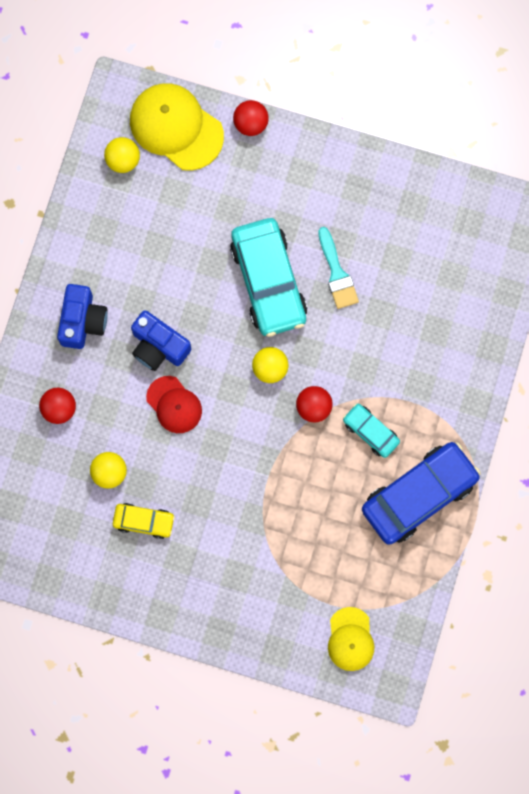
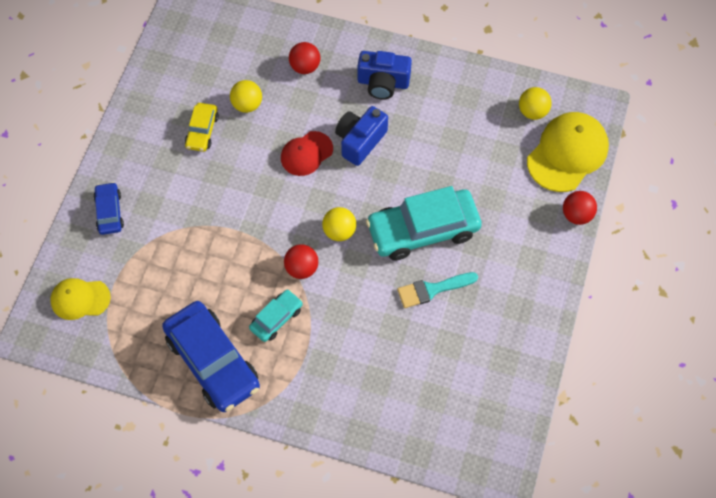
camera: 90 degrees right, 15 degrees down
(246, 617) = (109, 212): none -> blue car

